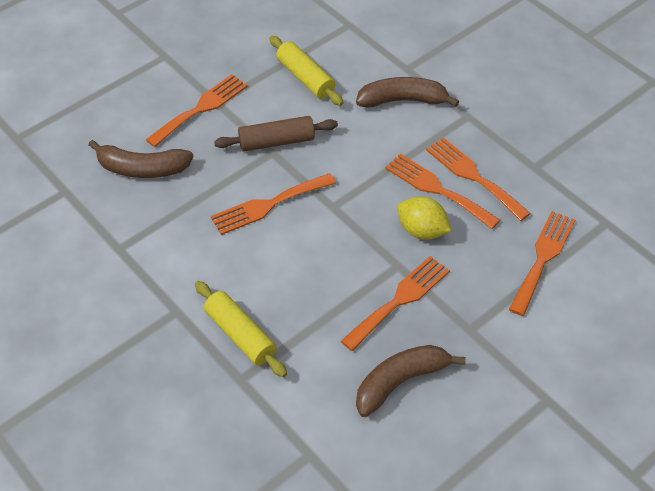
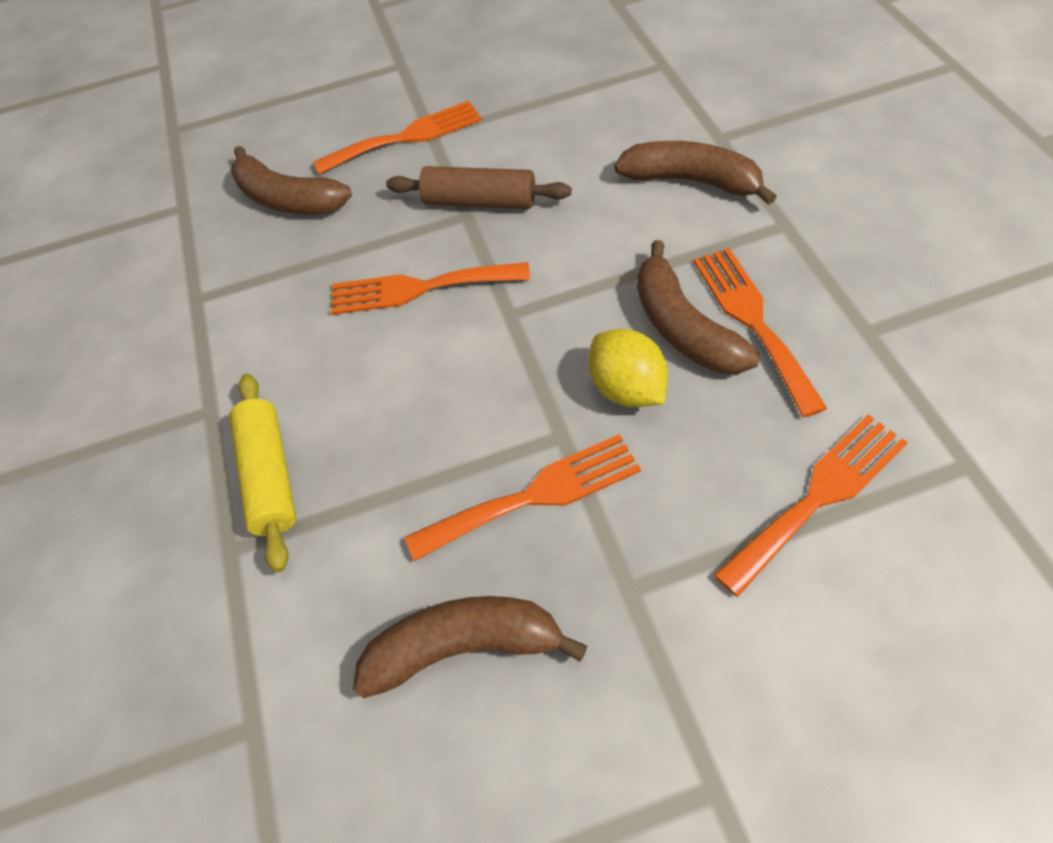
camera: 30 degrees right, 5 degrees up
(305, 78) = (565, 124): yellow rolling pin -> none
(437, 189) = (683, 327): orange fork -> brown banana

